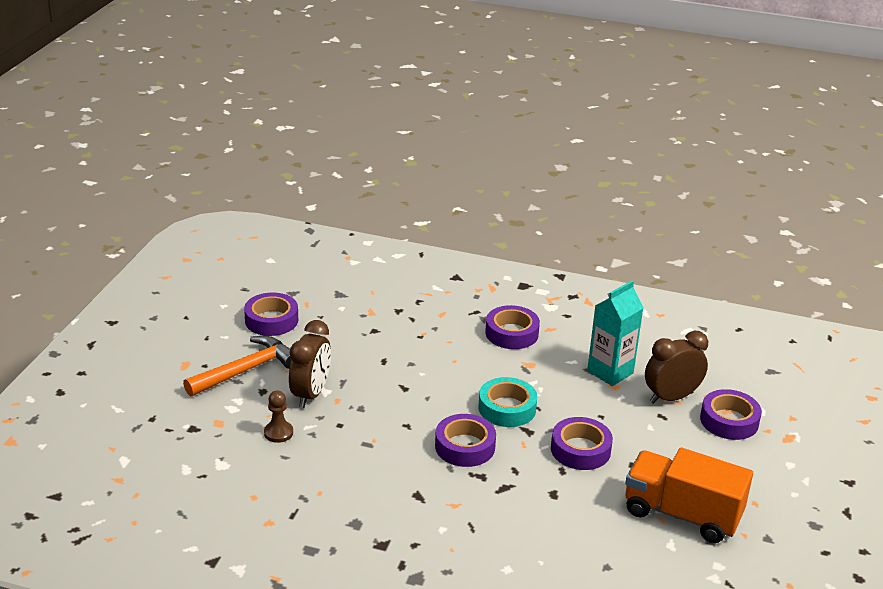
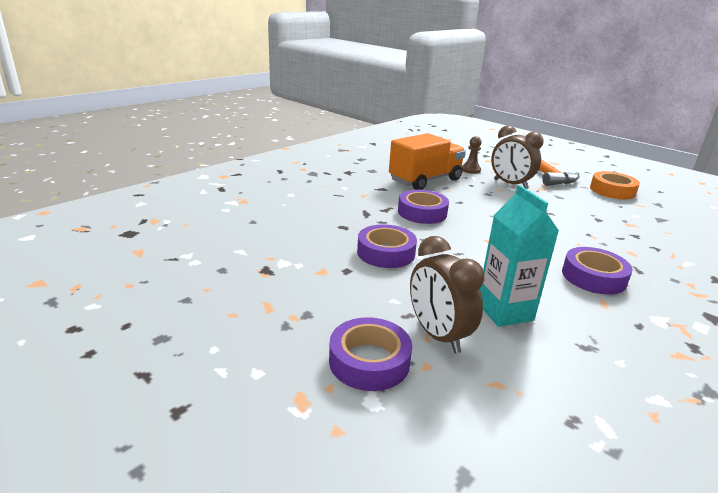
camera: 115 degrees right, 5 degrees down
(271, 320) = (612, 190): purple tape -> orange tape
(507, 408) = (463, 240): turquoise tape -> none
(671, 397) = (438, 335): brown clock -> brown clock turned 150 degrees clockwise
(681, 514) = (264, 268): orange truck -> orange truck (425, 180)

